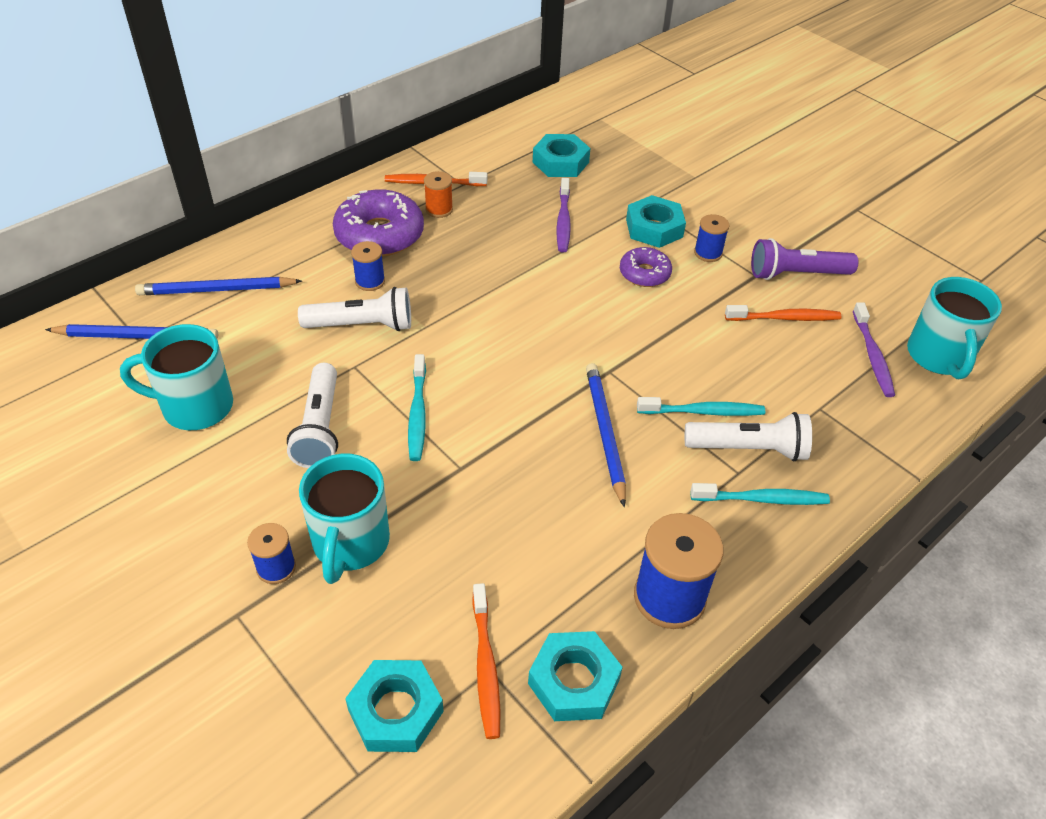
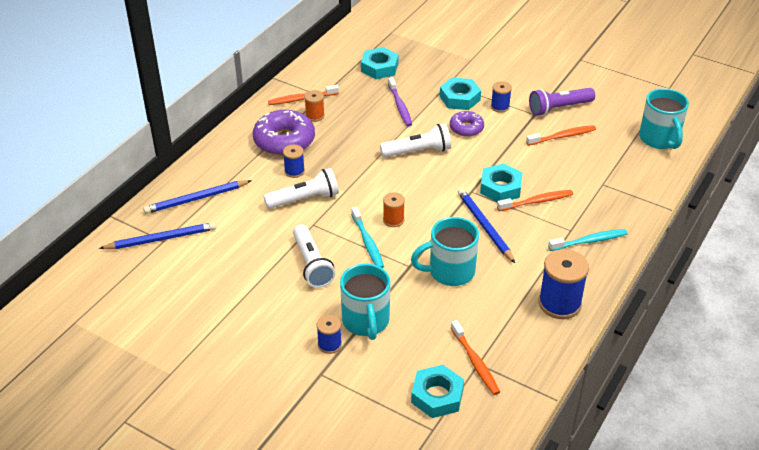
camera: 15 degrees left, 5 degrees down
(194, 406) = (225, 271): turquoise mug -> turquoise mug (449, 272)
(472, 388) = (393, 220): none -> orange spool
(574, 681) = (526, 357): turquoise nut -> turquoise nut (500, 188)
(703, 412) = (537, 201): turquoise toothbrush -> orange toothbrush
(749, 449) = (571, 216): white flashlight -> white flashlight (418, 151)
(872, 356) = (621, 147): purple toothbrush -> none

